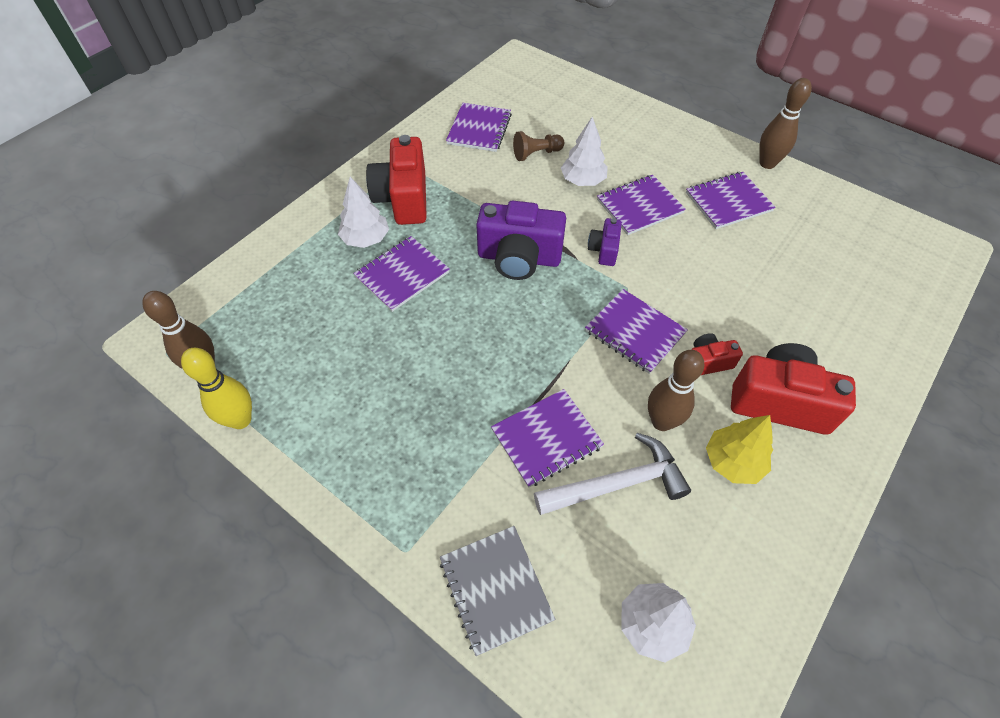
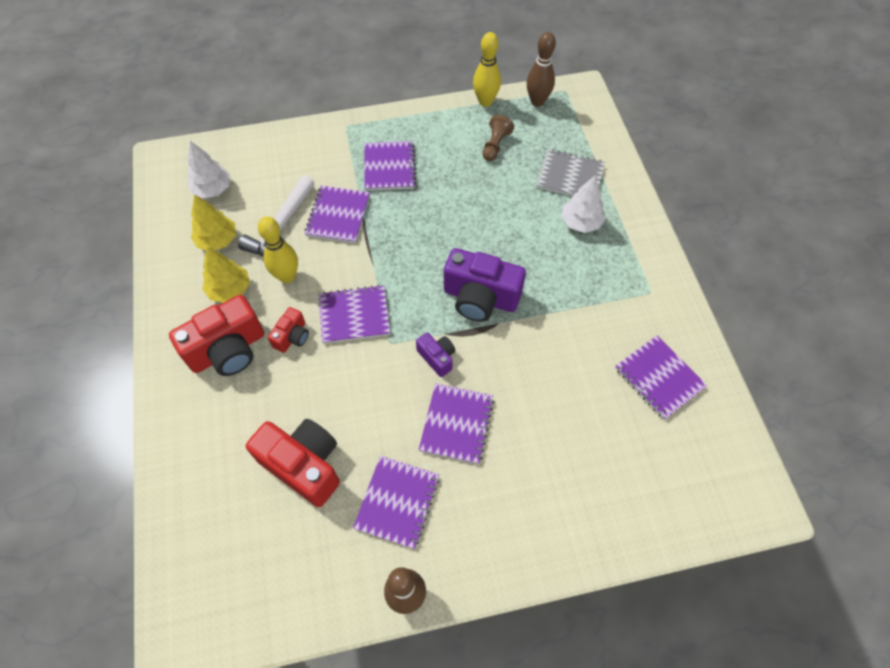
camera: 130 degrees right, 5 degrees up
(402, 275) = (527, 223): purple notebook -> purple notebook (389, 167)
(403, 198) = (607, 268): red camera -> red camera (304, 465)
(495, 589) = (293, 146): grey notebook -> grey notebook (570, 176)
(519, 258) = (480, 298): purple camera -> purple camera turned 120 degrees counterclockwise
(536, 154) = (588, 398): brown pawn -> brown pawn (495, 145)
(583, 181) = (523, 406): white tree -> none
(661, 422) = (287, 276): brown bowling pin -> yellow bowling pin
(702, 537) = (217, 240): none -> yellow tree

